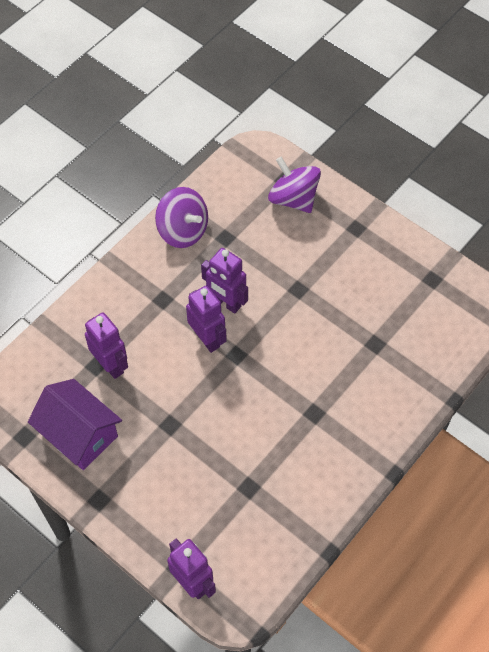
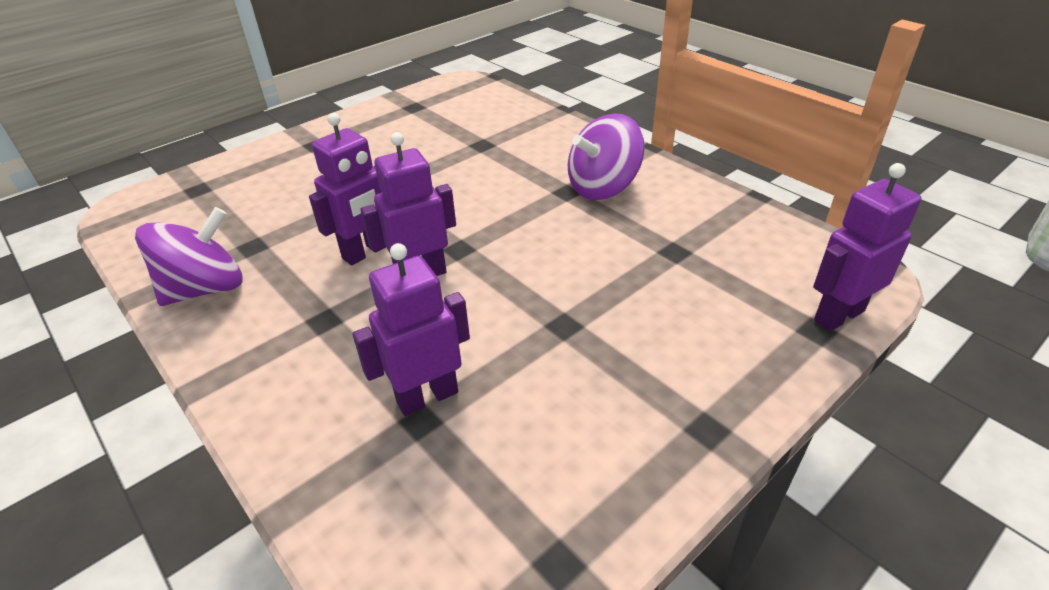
camera: 80 degrees left, 20 degrees down
(79, 434) = (567, 454): purple house -> none
(293, 199) = (234, 184): purple spinning top -> purple spinning top (603, 187)

